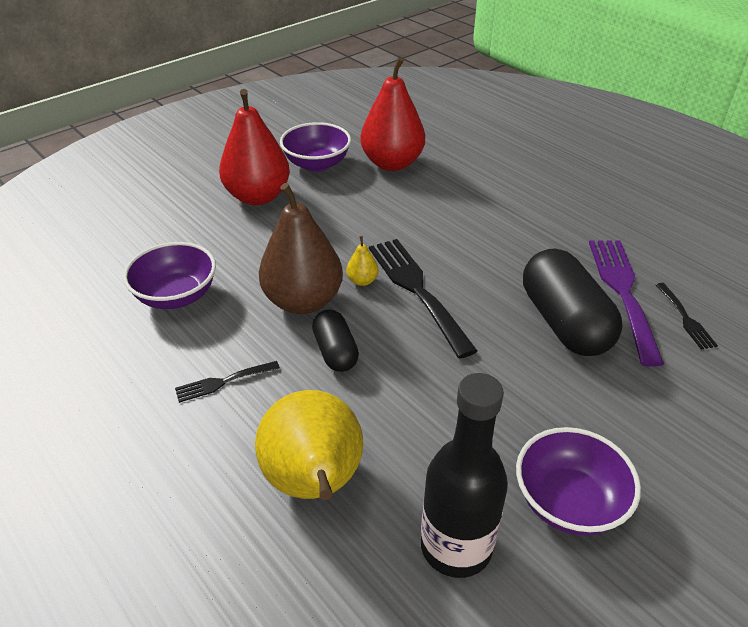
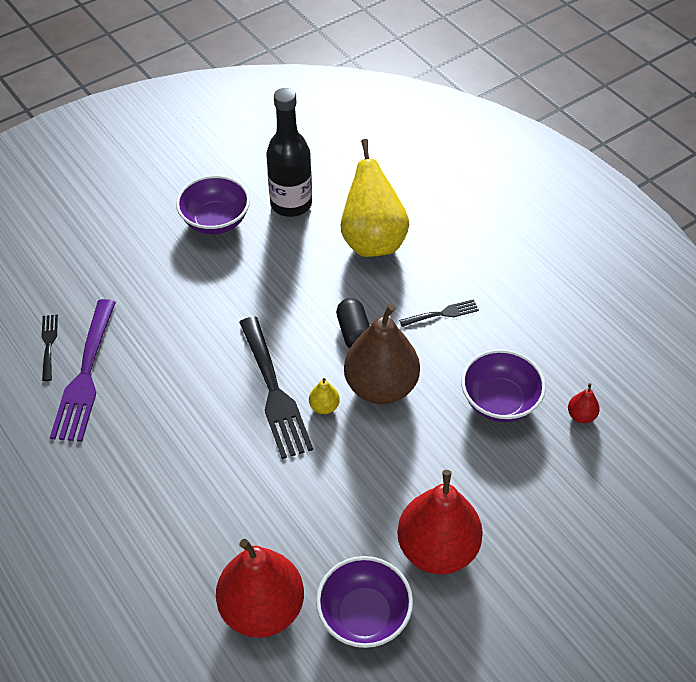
camera: 175 degrees left, 10 degrees up
(93, 289) = (581, 415): none -> red pear
(564, 322) = (155, 347): black capsule -> none

